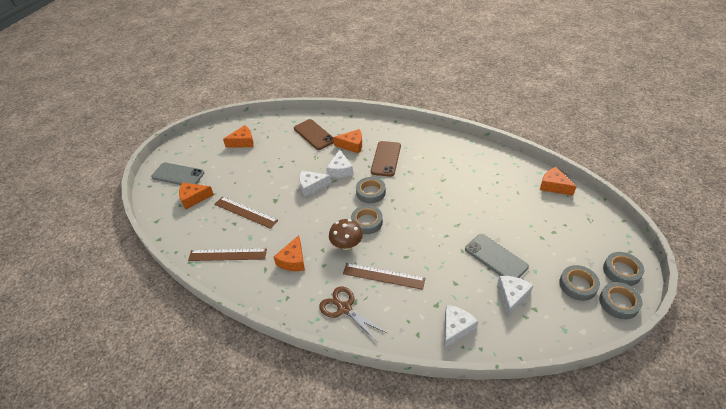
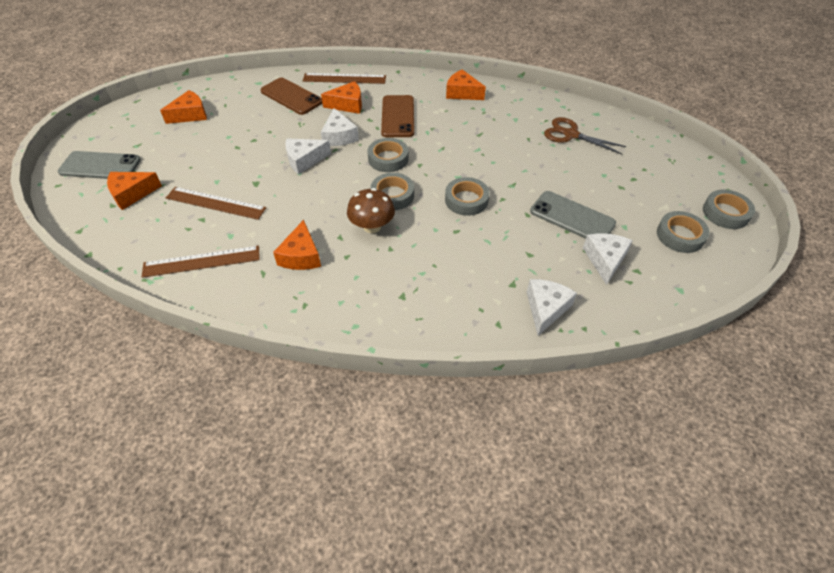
camera: 15 degrees left, 5 degrees up
(344, 308) = (390, 307): brown scissors -> brown scissors (571, 135)
(383, 276) = (433, 259): brown ruler -> brown ruler (344, 78)
(553, 186) = (618, 127): orange cheese -> orange cheese (462, 93)
(618, 303) = (733, 249): grey tape -> grey tape (466, 200)

